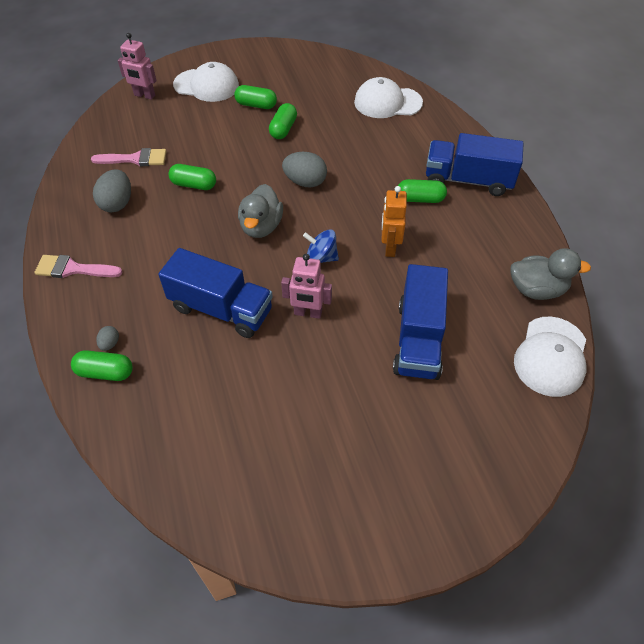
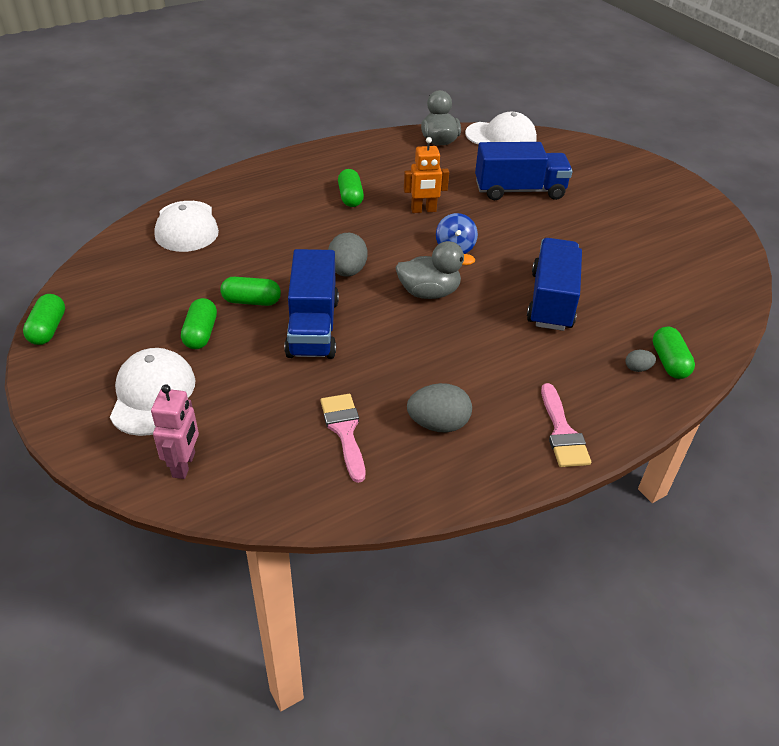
camera: 105 degrees left, 10 degrees down
(194, 185) = (379, 359): green capsule -> green capsule (48, 329)
(308, 313) = (525, 248): pink robot -> none
(468, 180) = (314, 172): blue truck -> blue truck (313, 327)

